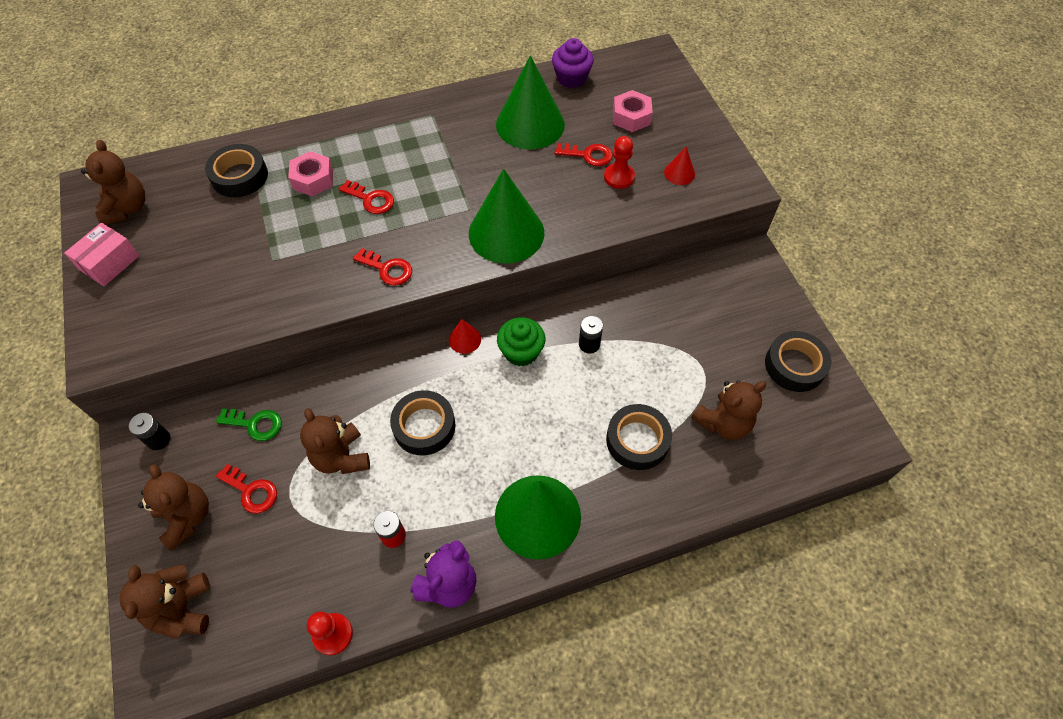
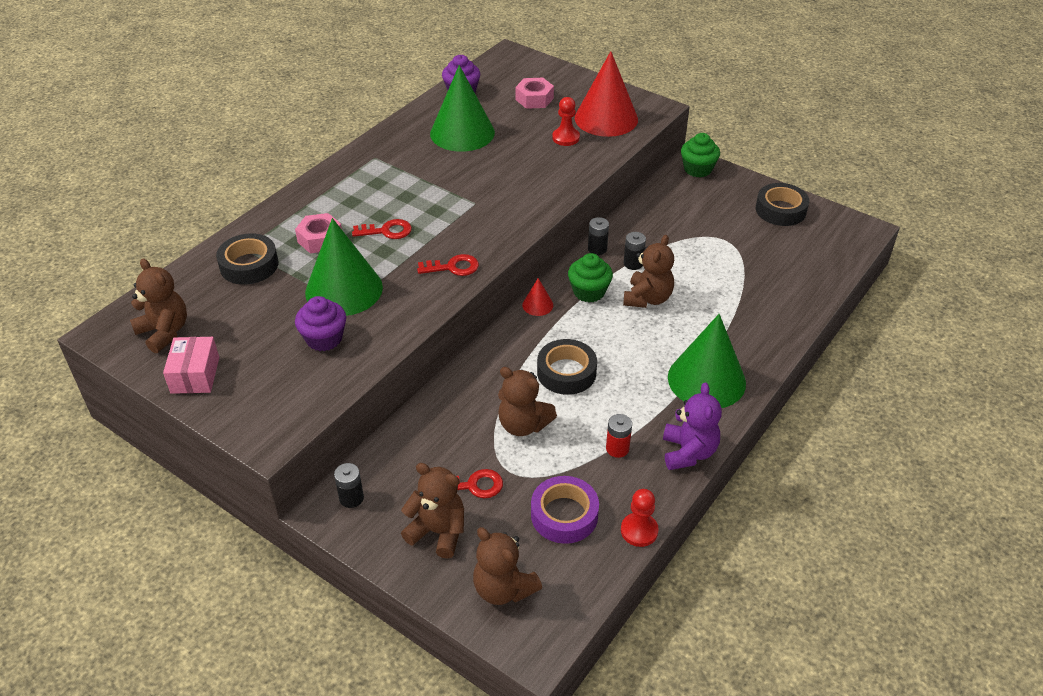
camera: 35 degrees left, 15 degrees down
(224, 284) = (324, 339): none -> purple cupcake
(255, 424) = (426, 443): green key -> none
(290, 572) = (564, 515): none -> purple tape
(506, 233) = (520, 205): green cone -> green cone (344, 289)
(571, 309) = (597, 249): none -> black battery
(588, 155) = (528, 134): red key -> none
(637, 440) = (726, 302): black tape -> none
(679, 173) = (606, 118): red cone -> red cone, size x2.32
(723, 423) = (770, 263): brown teddy bear -> brown teddy bear (647, 298)
(752, 270) = (697, 169): none -> green cupcake

